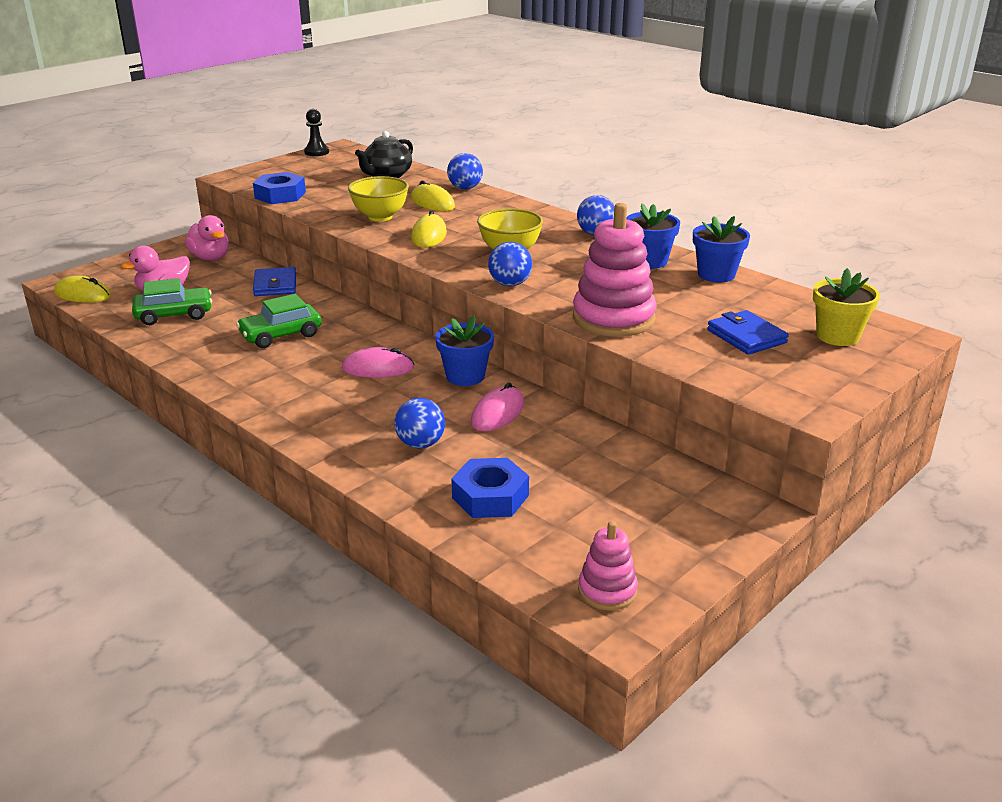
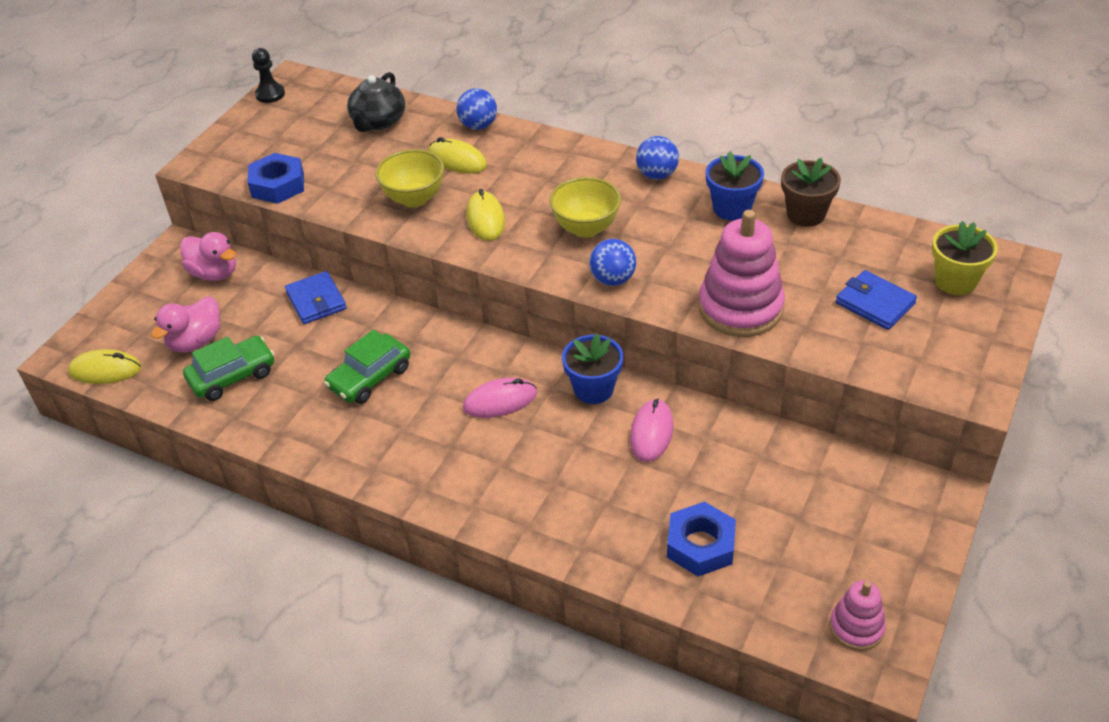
camera: 15 degrees left, 15 degrees up
(420, 444) = (600, 495): blue ball -> none
(716, 274) = (806, 214): blue flower pot -> brown flower pot

